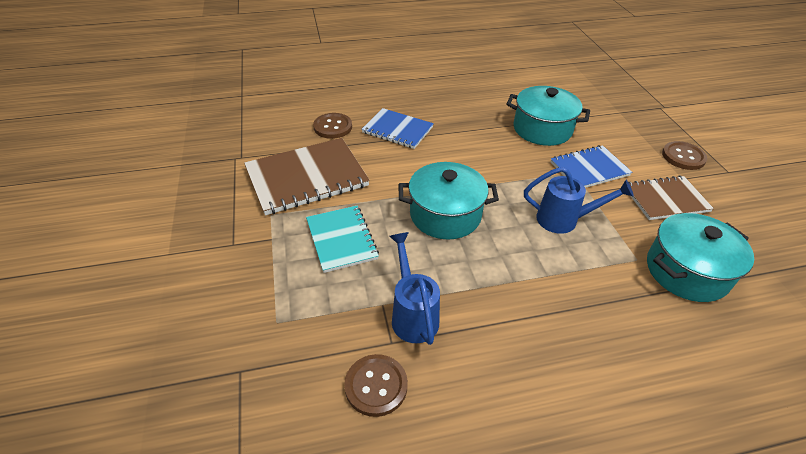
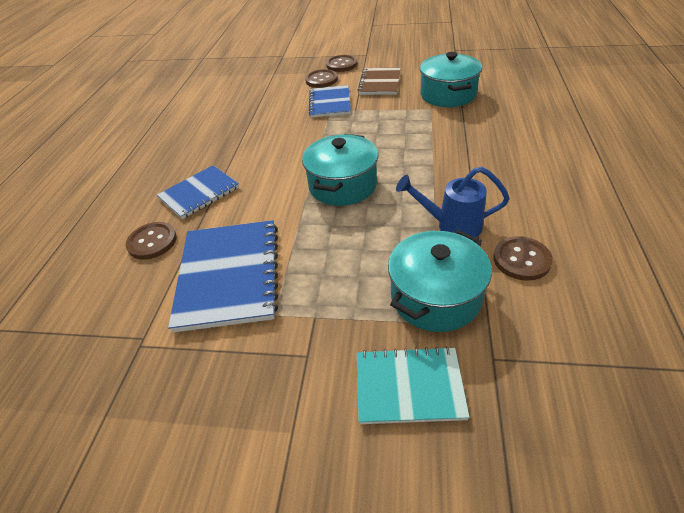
camera: 65 degrees left, 0 degrees up
(307, 178) = (229, 275): brown notebook -> blue notebook
(341, 239) = (342, 258): turquoise notebook -> turquoise notebook (409, 386)
(542, 129) = (266, 111): turquoise pot -> turquoise pot (435, 297)
(564, 220) = (379, 127): blue watering can -> none
(634, 150) = (321, 80): none -> brown button

